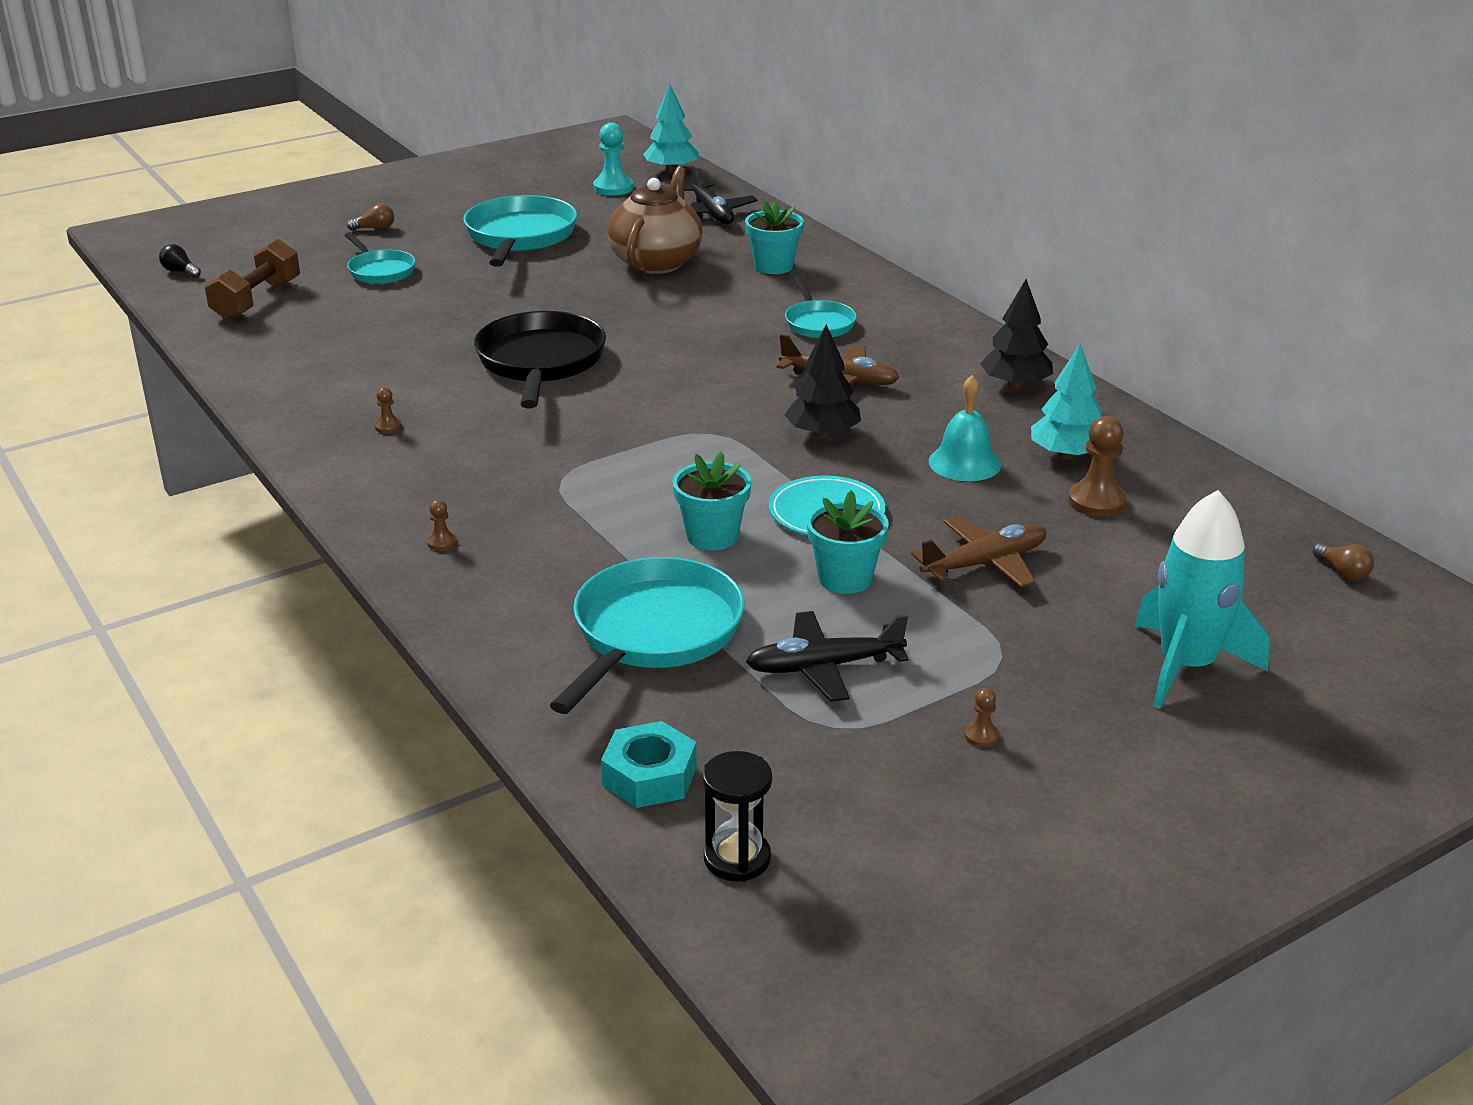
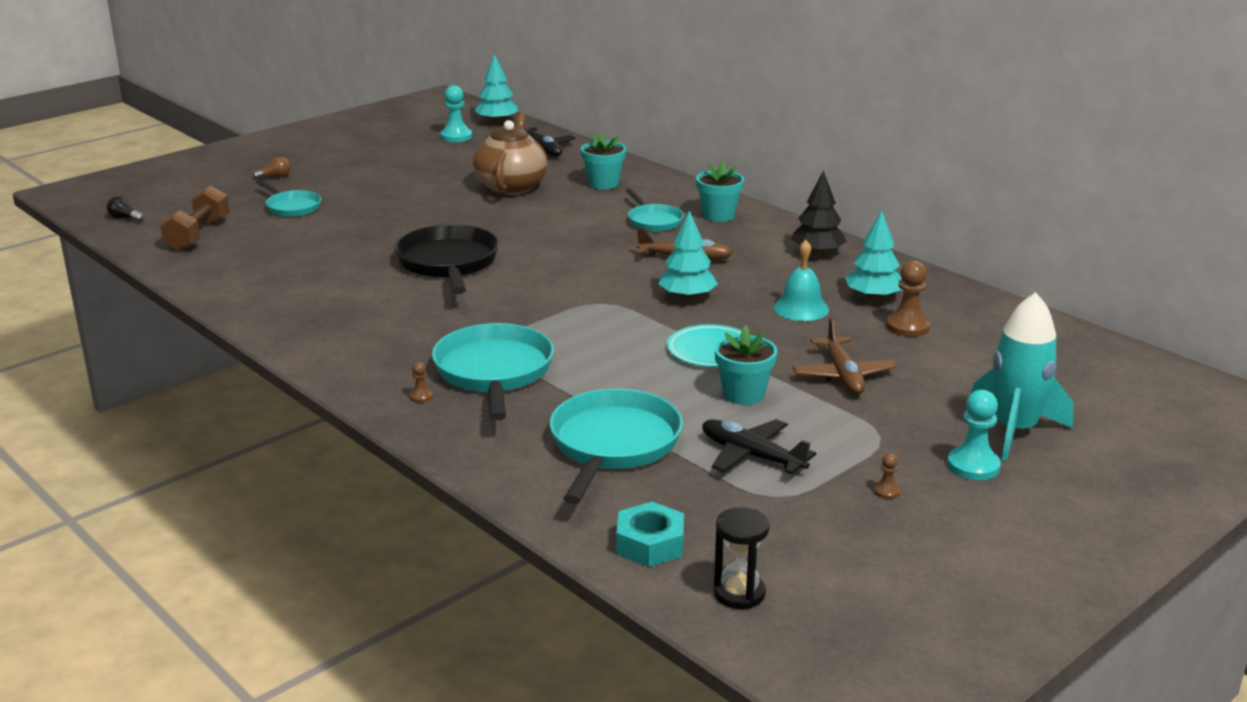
camera: 10 degrees left, 5 degrees down
(388, 427) = (344, 318): brown pawn -> none
(519, 237) = (395, 176): turquoise pan -> turquoise pan (494, 373)
(712, 536) = (631, 374): turquoise flower pot -> turquoise flower pot (718, 215)
(822, 434) = (687, 297): black tree -> turquoise tree
(824, 667) = (752, 456): black plane -> black plane turned 60 degrees clockwise
(984, 563) = (843, 375): brown plane -> brown plane turned 120 degrees clockwise
(1111, 712) = (973, 466): none -> turquoise pawn
(1342, 572) = (1099, 359): brown light bulb -> none

